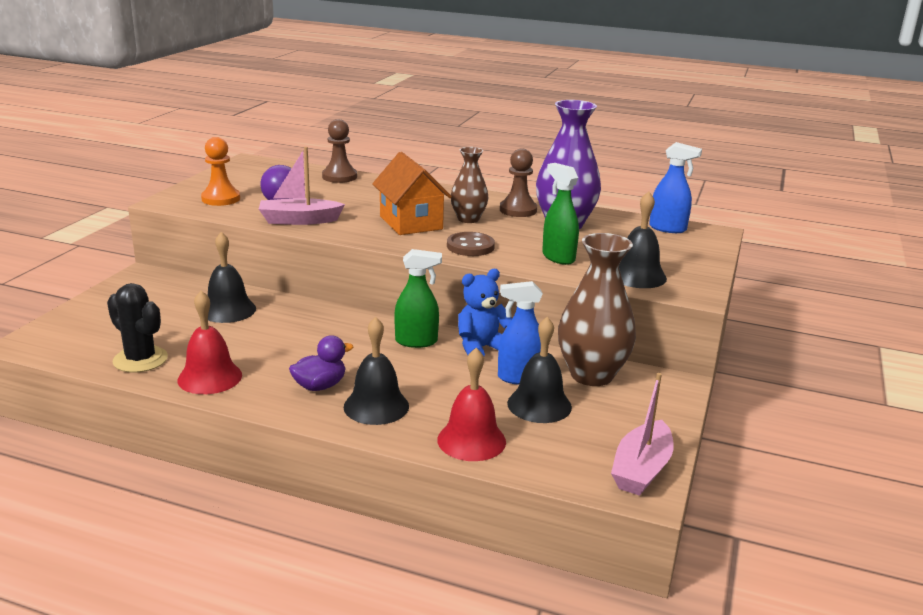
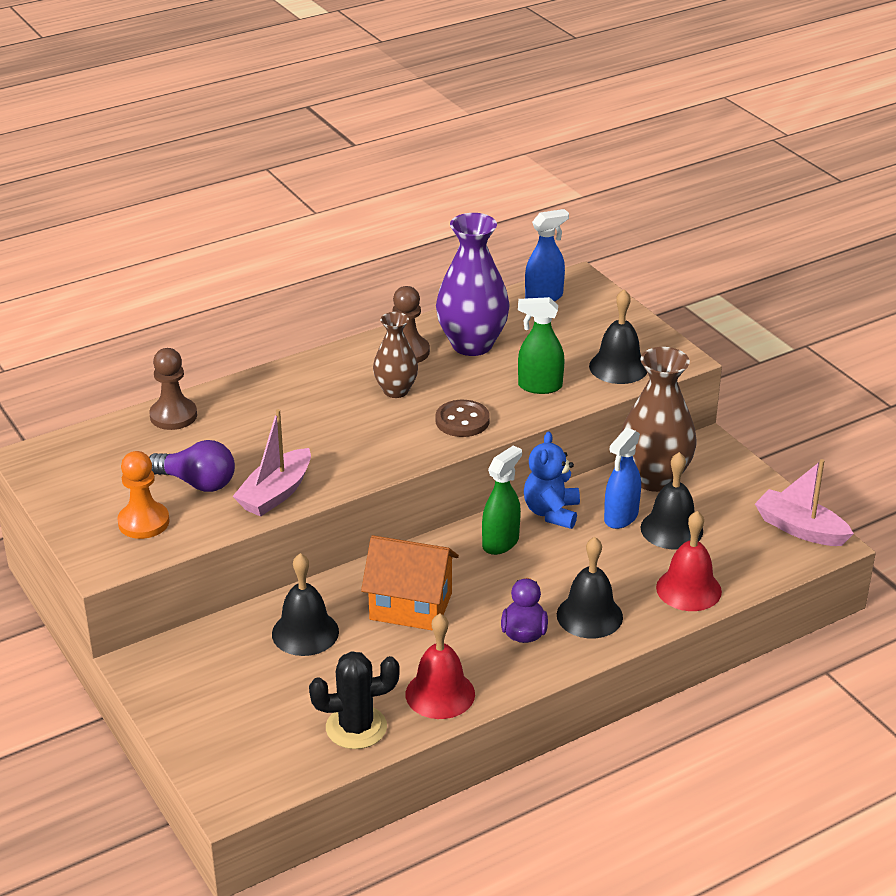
camera: 50 degrees left, 10 degrees up
(410, 223) = (365, 428): orange house -> orange house (411, 606)
(641, 469) = (800, 529): pink boat -> pink boat turned 150 degrees clockwise

